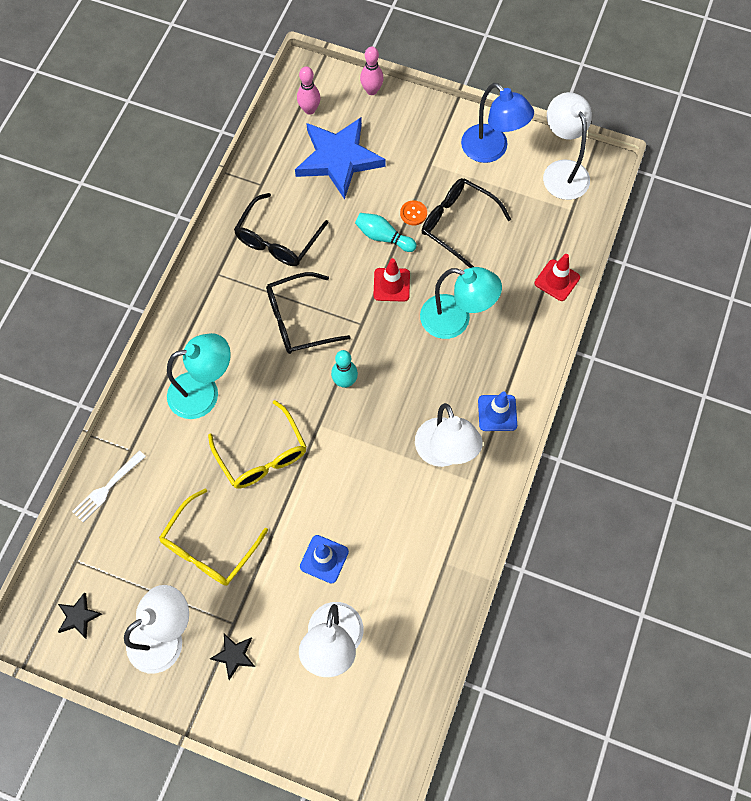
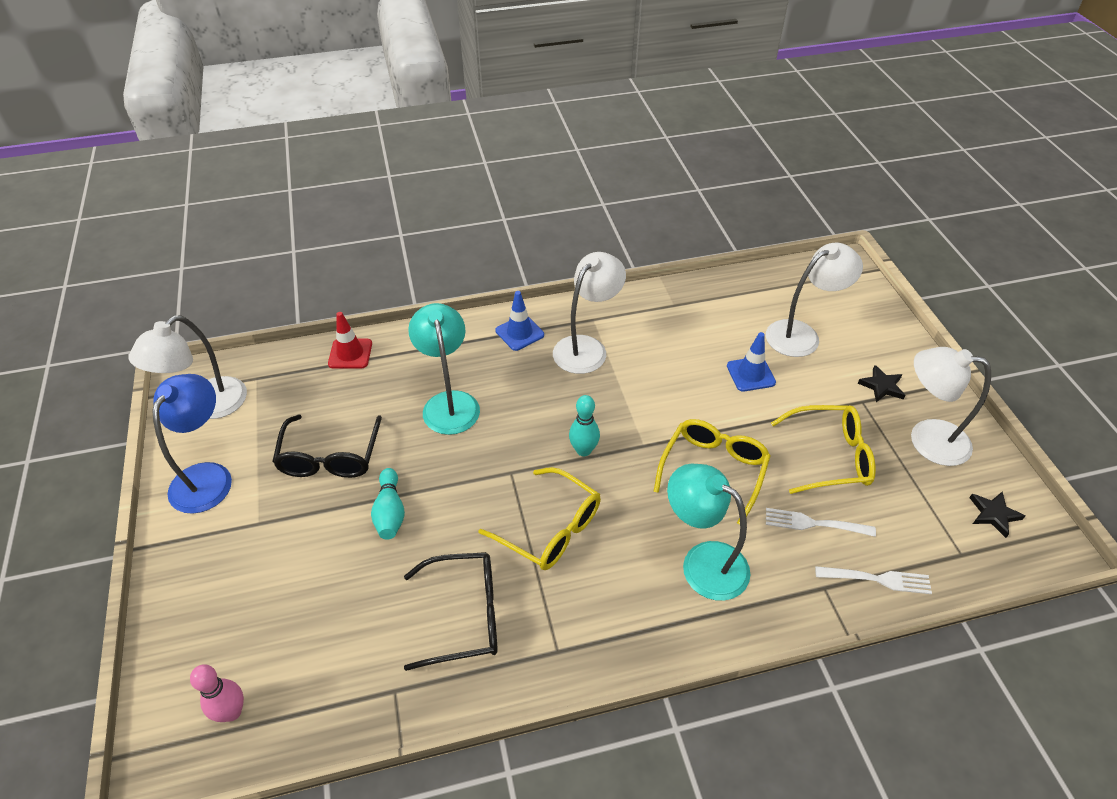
camera: 125 degrees left, 20 degrees down
(172, 486) = (815, 523): none -> white fork
(298, 320) = (551, 529): black glasses -> yellow glasses
(339, 159) = (301, 623): blue star -> none
(371, 90) = (161, 653): pink bowling pin -> none
(391, 285) = (446, 472): red traffic cone -> none
(413, 213) = (340, 502): orange button -> none

